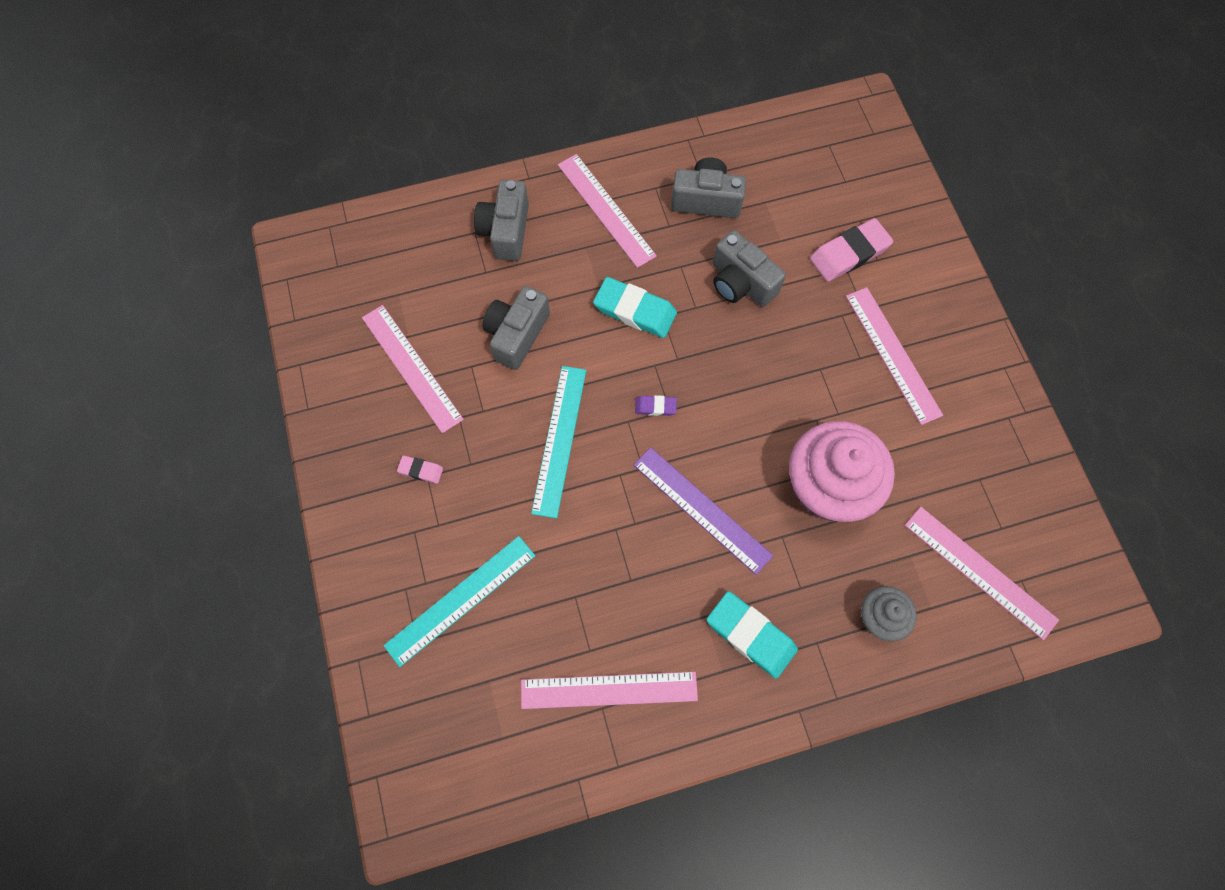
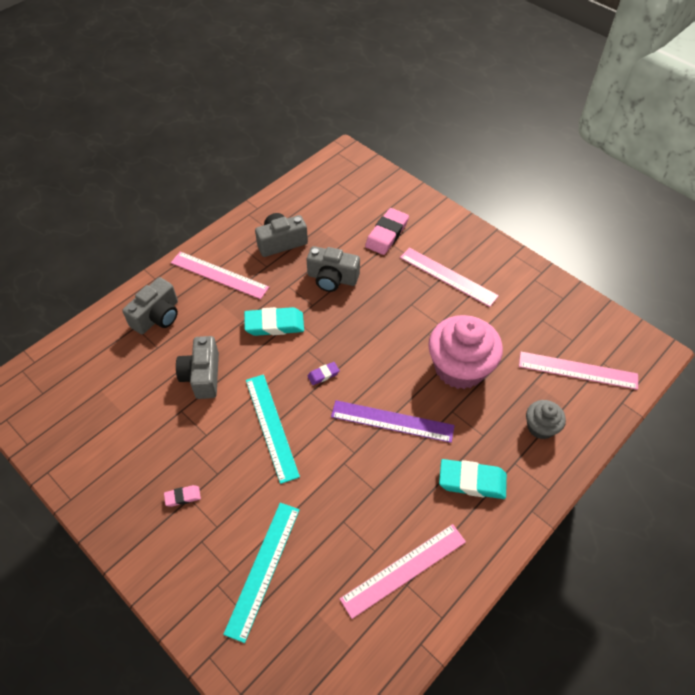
camera: 30 degrees left, 15 degrees down
(411, 368) = (137, 432): pink ruler -> none
(506, 231) = (157, 316): grey camera -> grey camera turned 120 degrees counterclockwise

